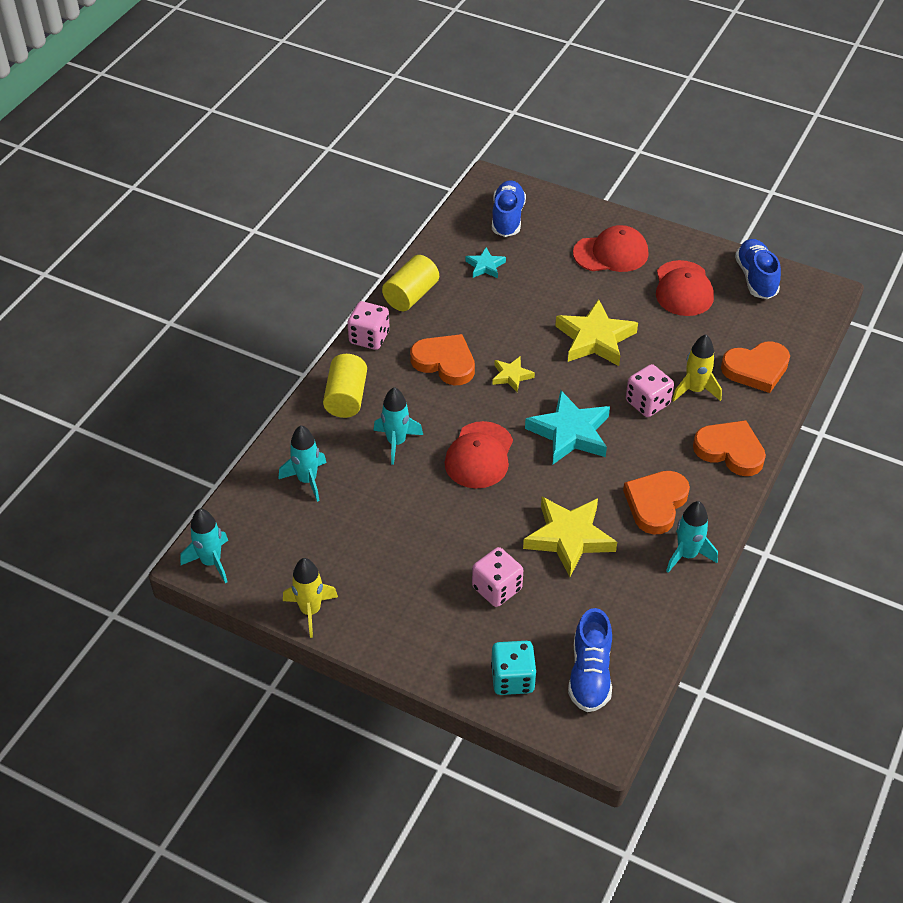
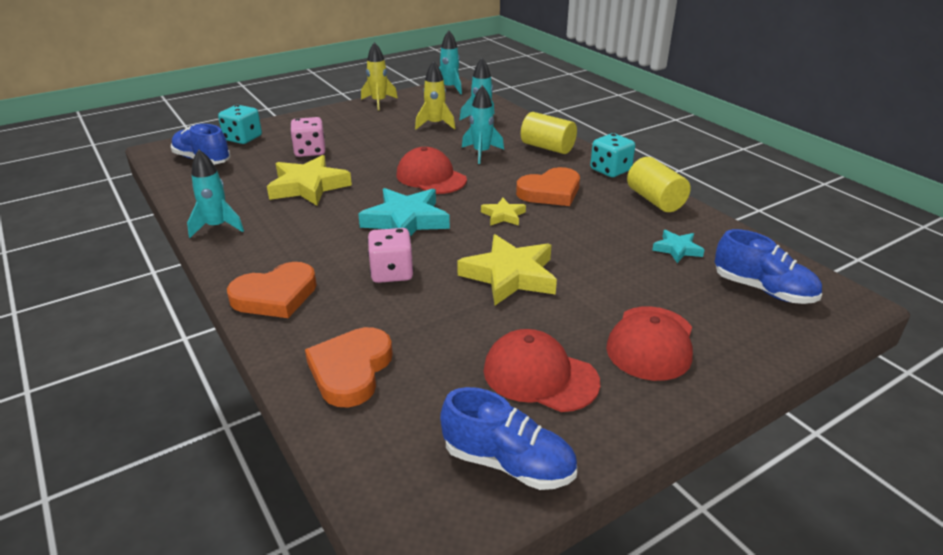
camera: 120 degrees right, 15 degrees down
(369, 338) = (610, 170): pink dice -> turquoise dice
(656, 504) = (281, 232): orange heart -> none
(695, 390) = (373, 309): yellow rocket -> yellow rocket (435, 124)

